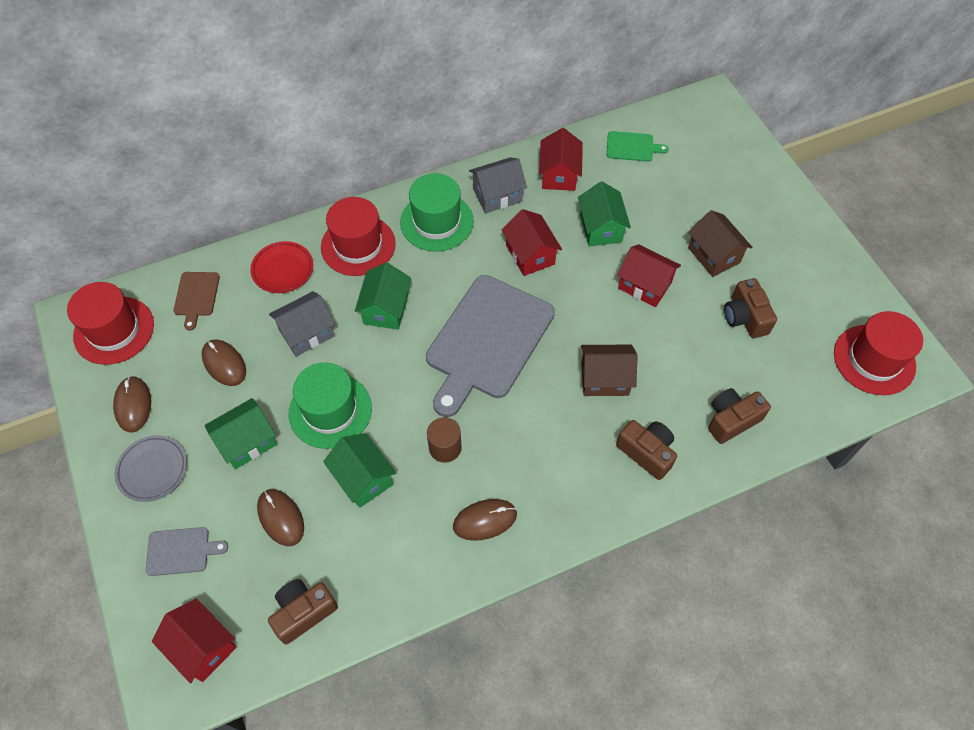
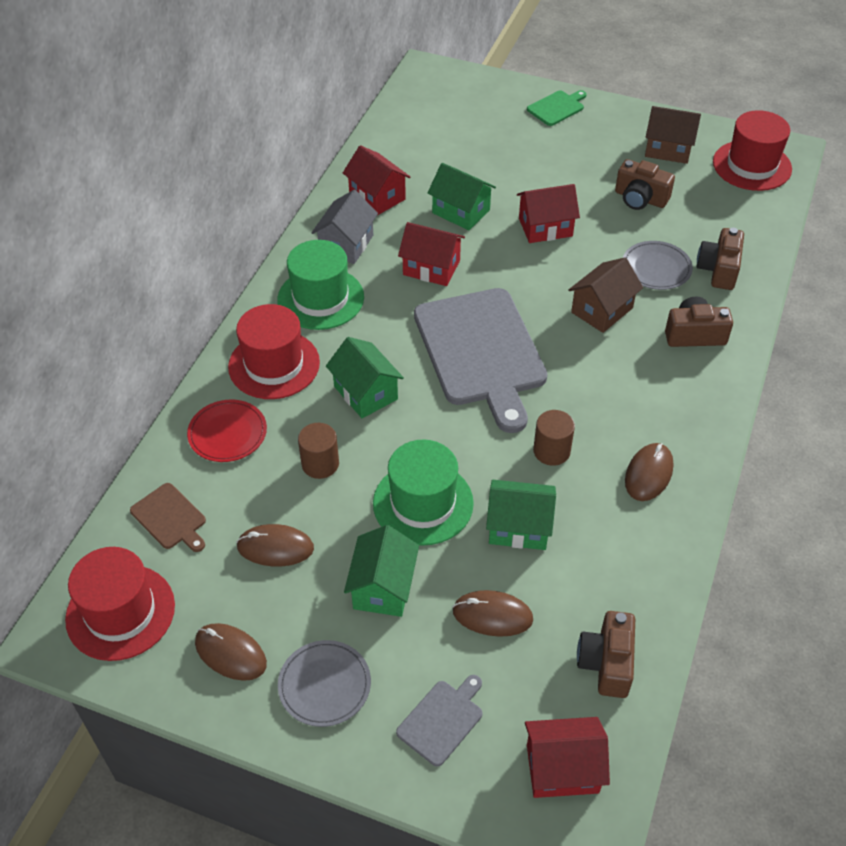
camera: 45 degrees left, 10 degrees down
(307, 333) = (320, 464): grey house -> brown cylinder
(632, 147) = (409, 140): green cutting board -> green cutting board (557, 107)
(685, 380) = (656, 268): none -> grey plate
(713, 255) = (566, 173): brown house -> brown house (668, 149)

